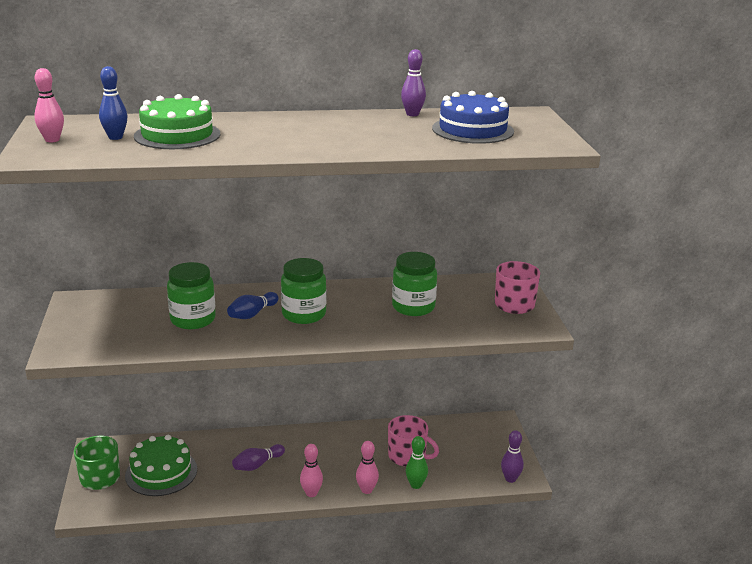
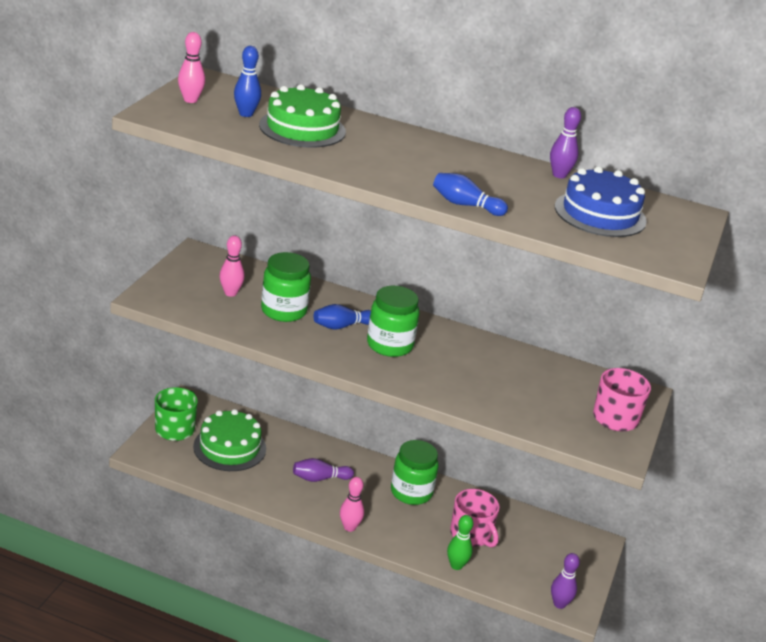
camera: 25 degrees right, 5 degrees up
(366, 490) = (404, 548): pink bowling pin -> pink bowling pin (230, 293)
(373, 151) = (465, 205): none -> blue bowling pin
(413, 307) = (505, 379): green jar -> green jar (411, 492)

